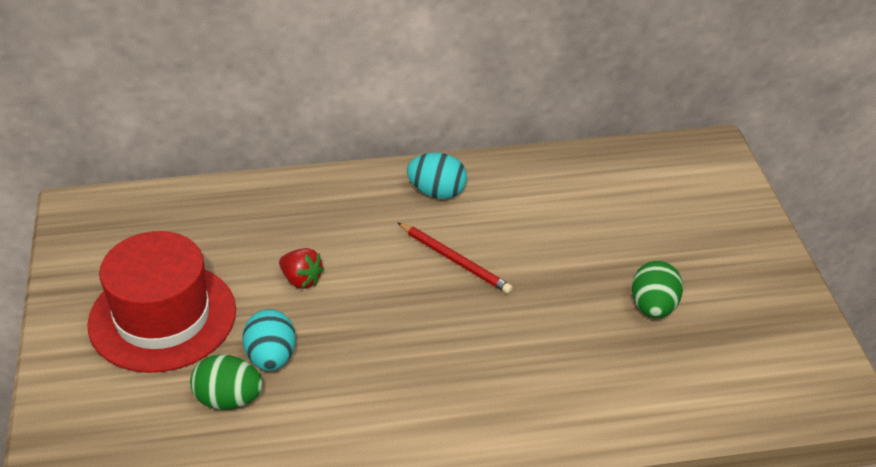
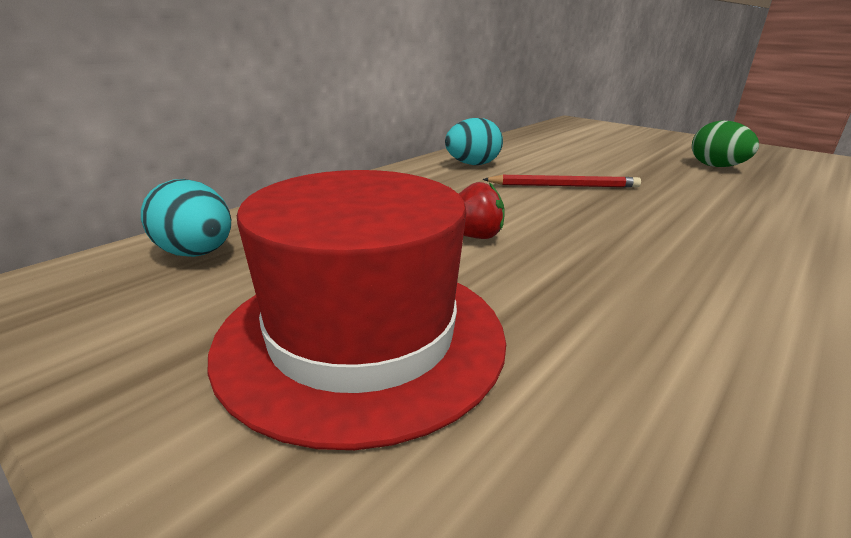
camera: 40 degrees left, 15 degrees down
(228, 400) = (632, 377): green egg -> none
(271, 358) = (578, 305): turquoise egg -> turquoise egg (196, 253)

